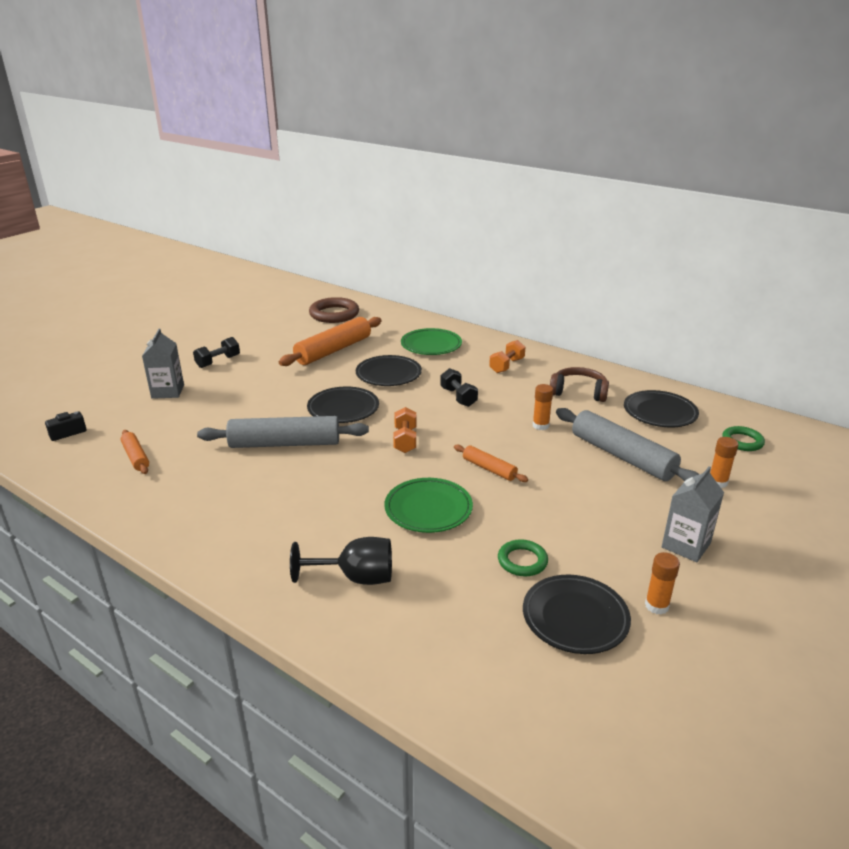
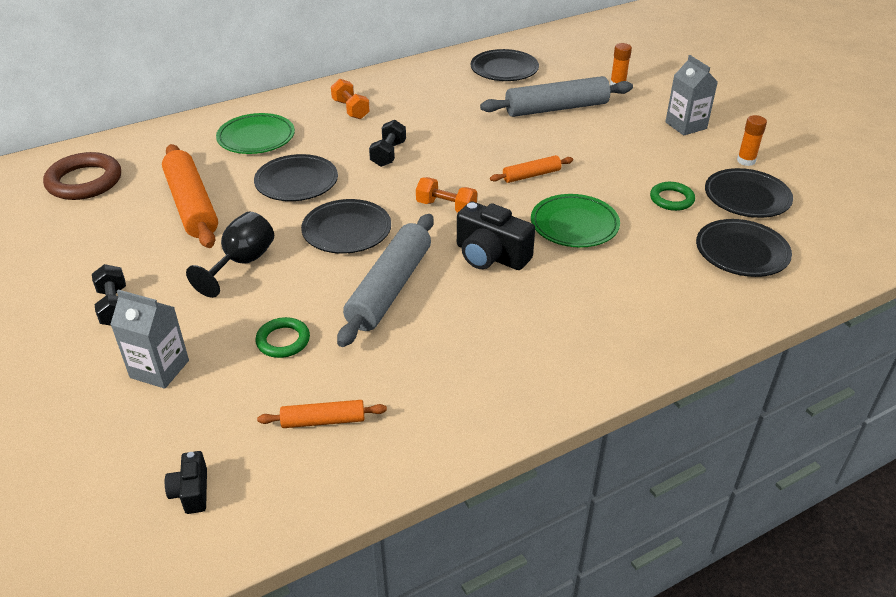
camera: 65 degrees left, 10 degrees up
(352, 476) = (490, 256): none -> black camera
(356, 577) = (655, 291): black goblet -> black goblet (242, 263)
(458, 397) = (388, 154): black dumbbell -> black dumbbell turned 75 degrees counterclockwise
(461, 629) = (741, 252): none -> black plate
(540, 425) = (479, 128): orange glue stick -> none
(578, 392) = (437, 91): brown headphones -> none
(742, 441) = (571, 55): green ring -> green ring (283, 341)

